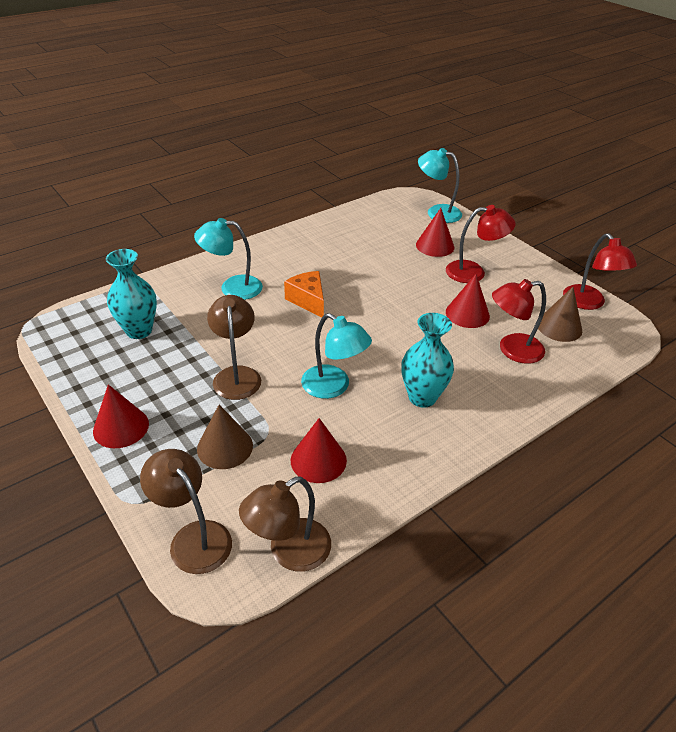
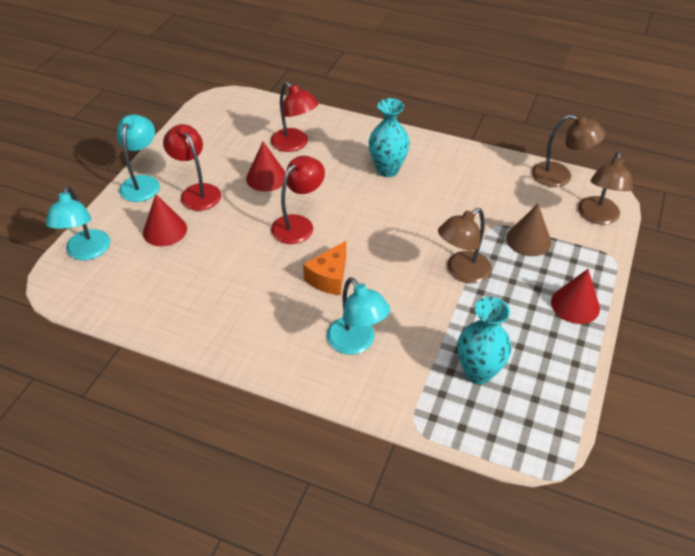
camera: 120 degrees left, 5 degrees up
(318, 460) = (490, 193): red cone -> none
(333, 387) = (420, 214): turquoise lamp -> turquoise lamp (142, 183)
(559, 327) = (245, 130): brown cone -> none
(589, 303) = (198, 122): red lamp -> red lamp (298, 224)

